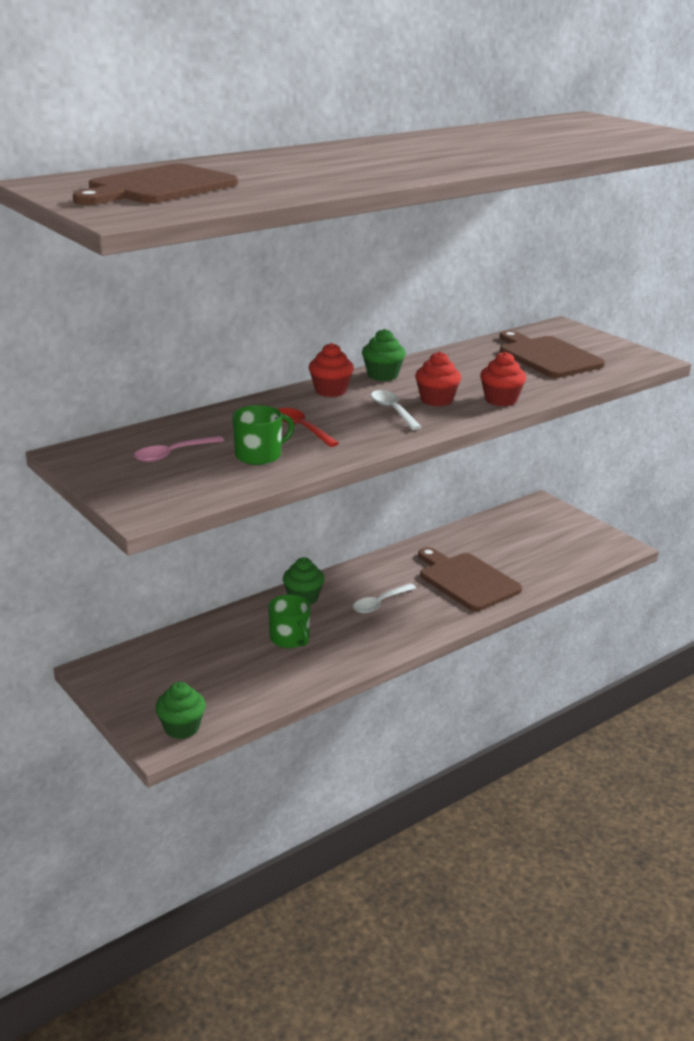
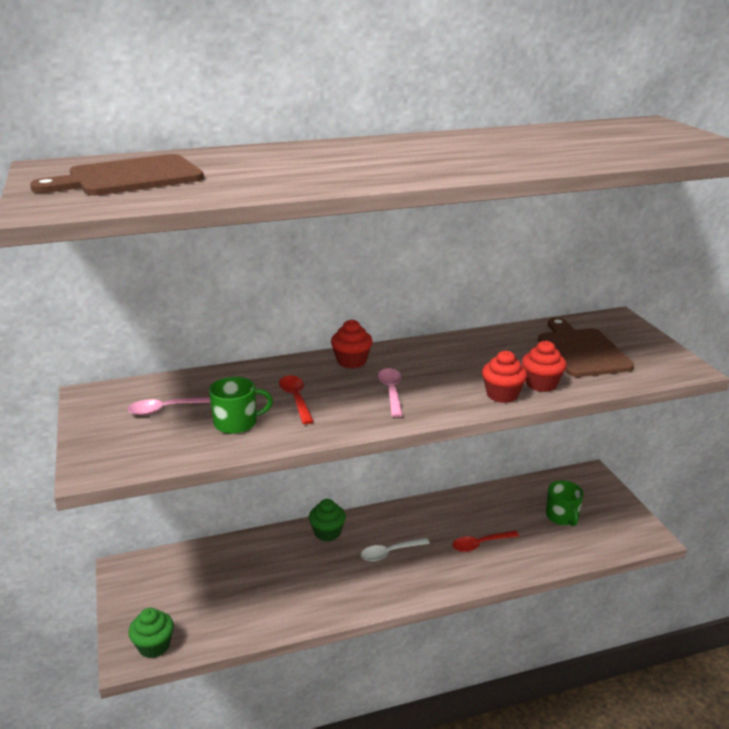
camera: 20 degrees right, 0 degrees up
(290, 638) = (293, 573): green mug -> green mug (562, 516)
(382, 375) = (410, 351): green cupcake -> none
(393, 411) = (391, 392): white spoon -> pink spoon
(436, 400) = (440, 386): red cupcake -> red cupcake (541, 384)
(466, 580) = (480, 544): brown cutting board -> red spoon

